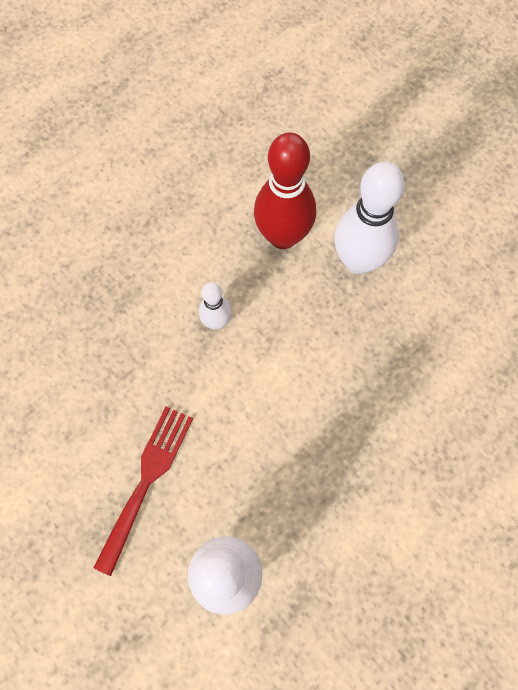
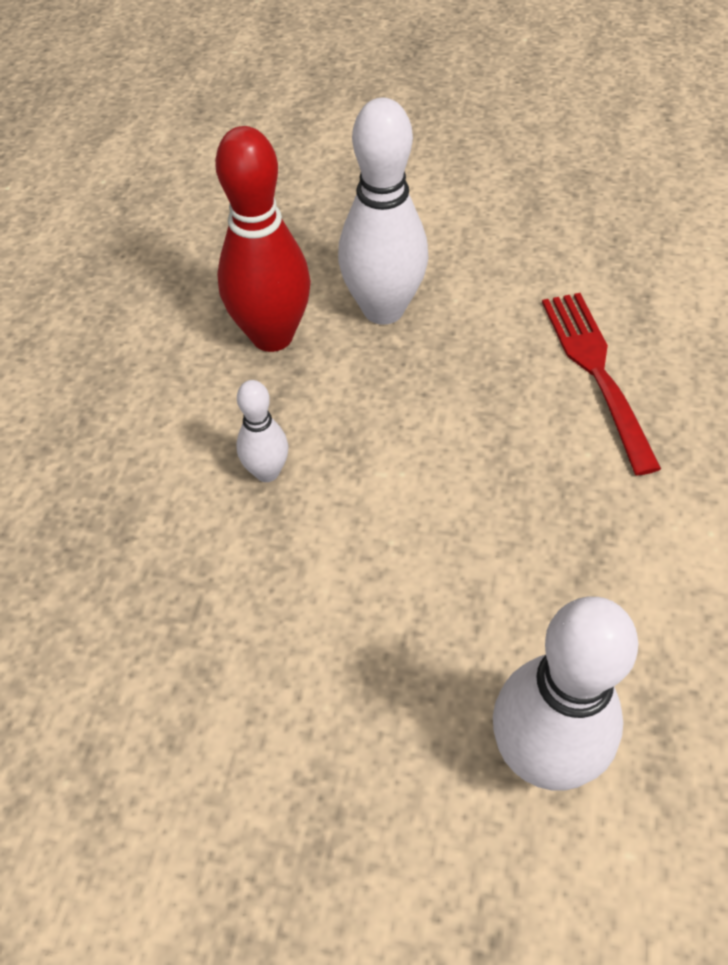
camera: 35 degrees left, 15 degrees down
(146, 481) = (333, 721): red fork -> red fork (597, 372)

